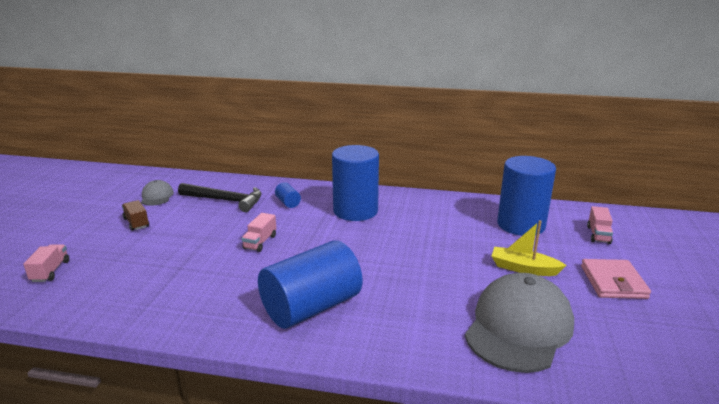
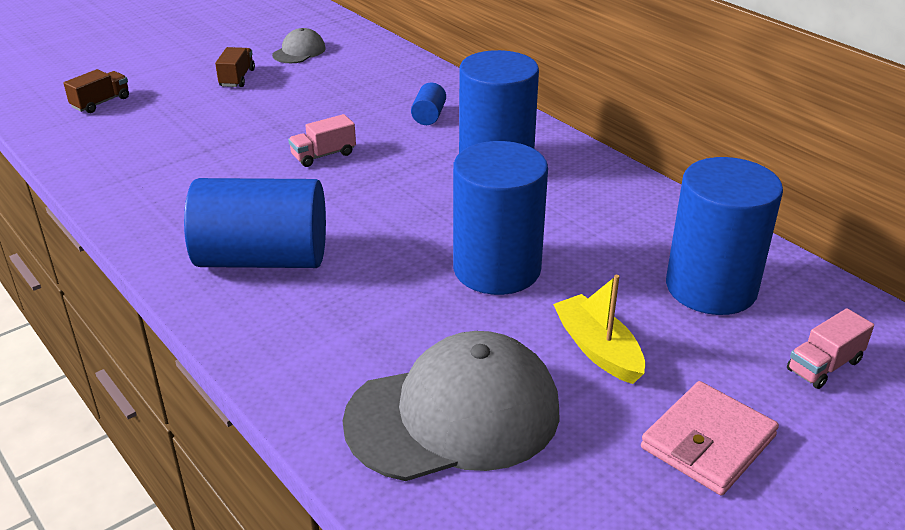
camera: 40 degrees right, 10 degrees up
(50, 271) = (101, 103): pink truck -> brown truck
(225, 200) = (362, 85): black hammer -> none
(432, 256) = (497, 269): none -> blue cylinder

